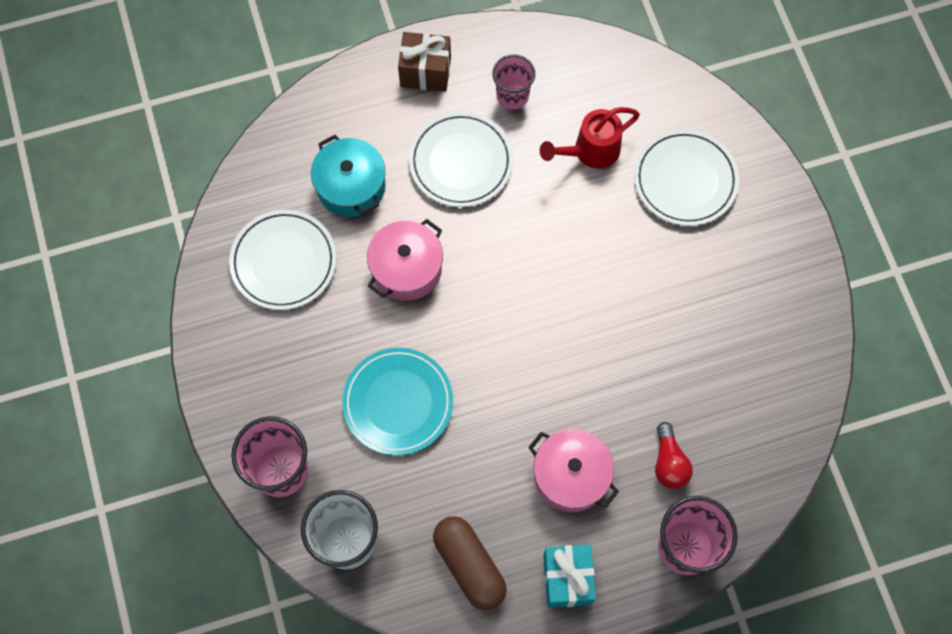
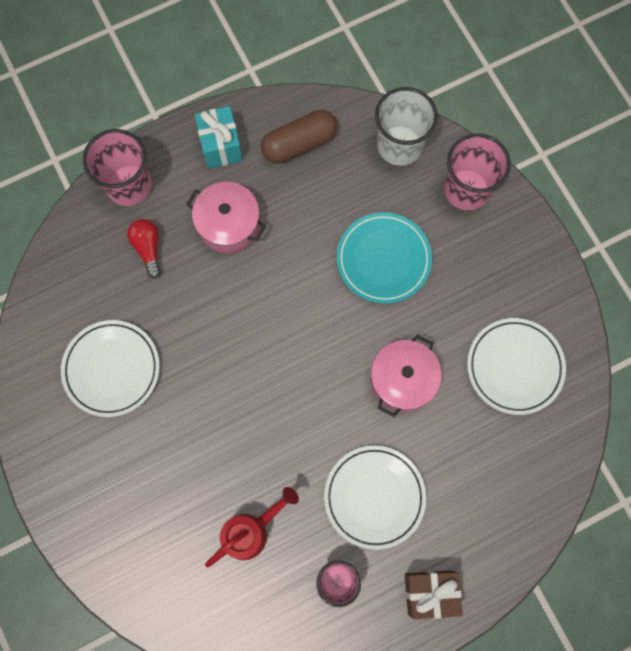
camera: 170 degrees right, 5 degrees up
(351, 186) = (473, 452): turquoise pot -> none
(469, 565) = (299, 143): brown capsule -> brown capsule turned 75 degrees counterclockwise
(685, 180) = (155, 516): white plate -> white plate (112, 369)

